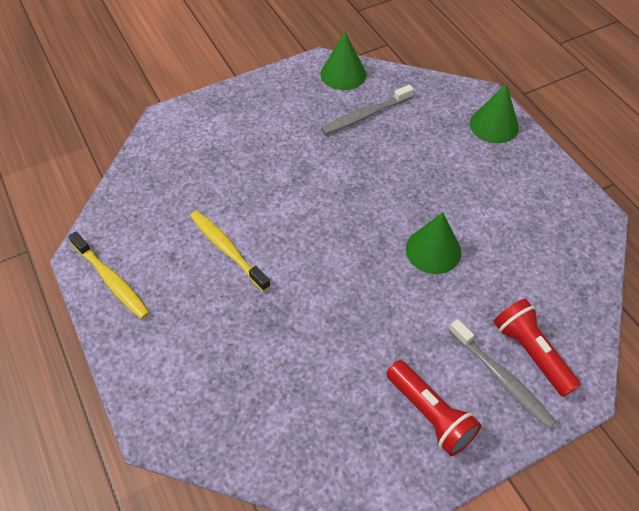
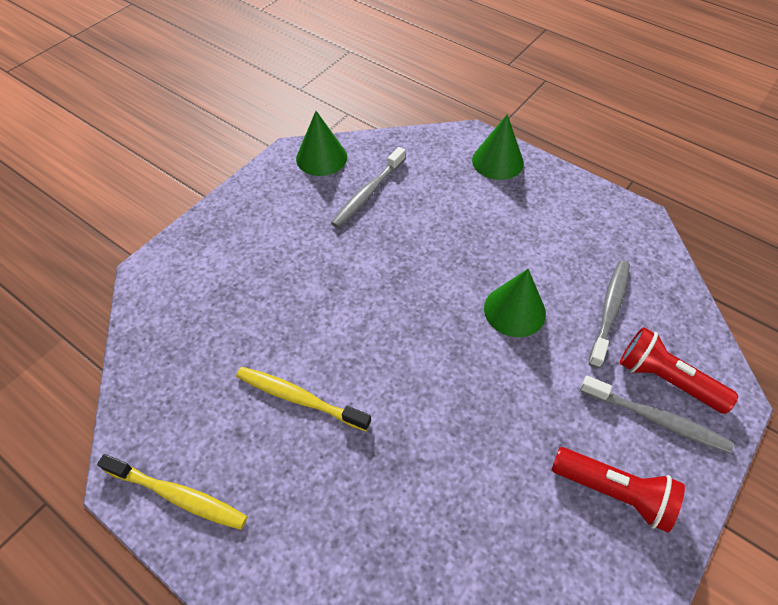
camera: 25 degrees left, 0 degrees up
(516, 281) = (609, 311): none -> grey toothbrush

